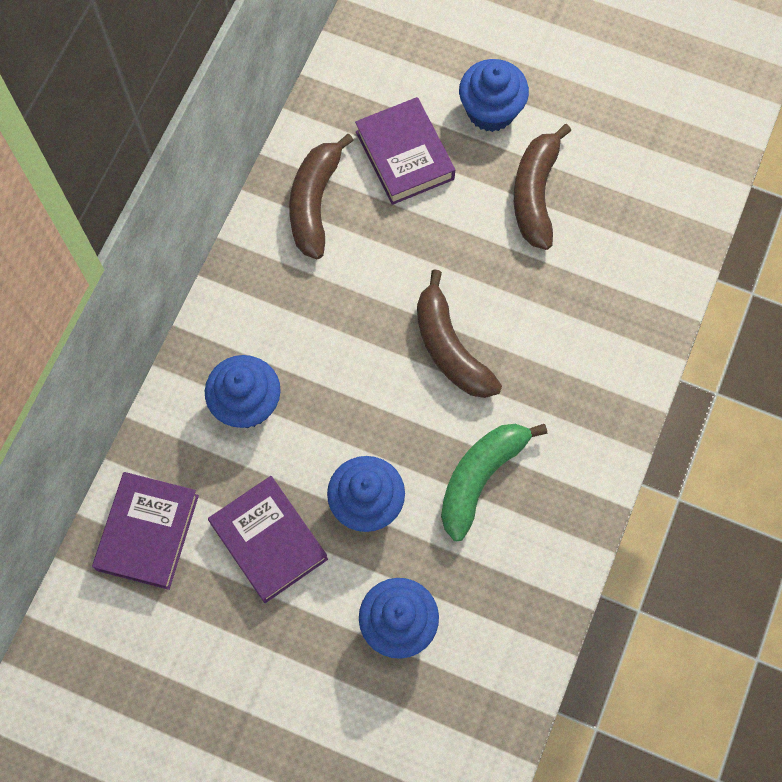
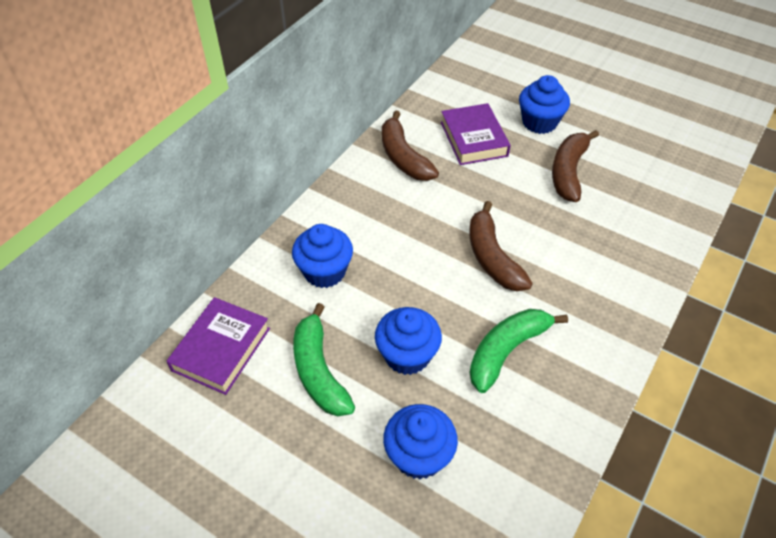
camera: 10 degrees right, 20 degrees down
(269, 541) = (319, 371): purple book -> green banana
(315, 203) = (403, 157): brown banana -> brown banana turned 45 degrees counterclockwise

